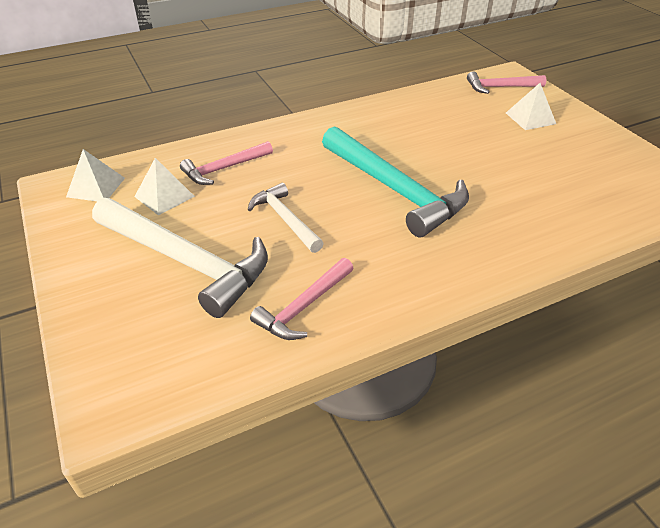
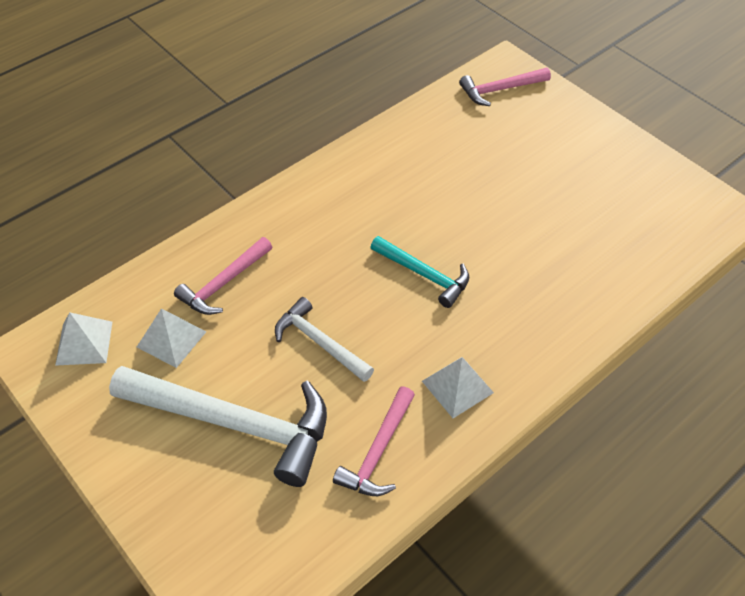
camera: 15 degrees left, 10 degrees up
(395, 189) = (424, 274): turquoise hammer -> turquoise hammer, size x0.55
(530, 118) = (543, 135): white pyramid -> white pyramid (457, 386)

